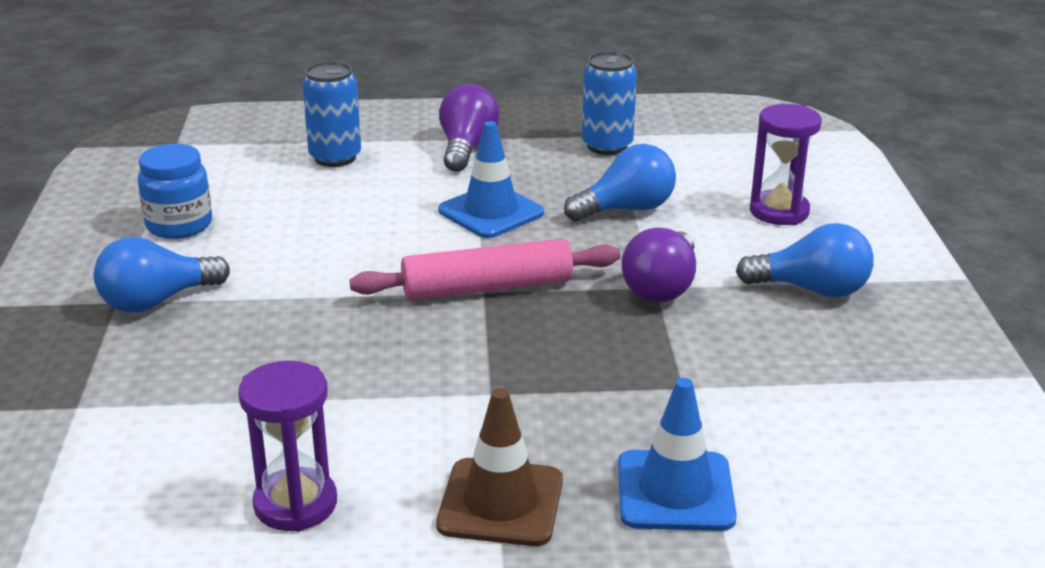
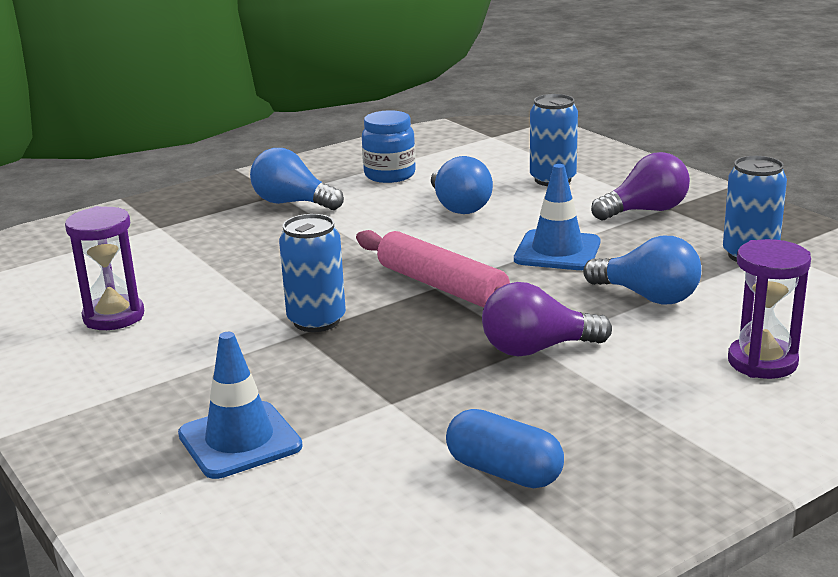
camera: 60 degrees right, 5 degrees down
(475, 375) = (316, 321): none -> blue can
(500, 503) = (168, 379): brown traffic cone -> none
(812, 289) = (634, 417): blue light bulb -> blue light bulb (459, 206)
(844, 372) = (504, 472): none -> blue capsule

